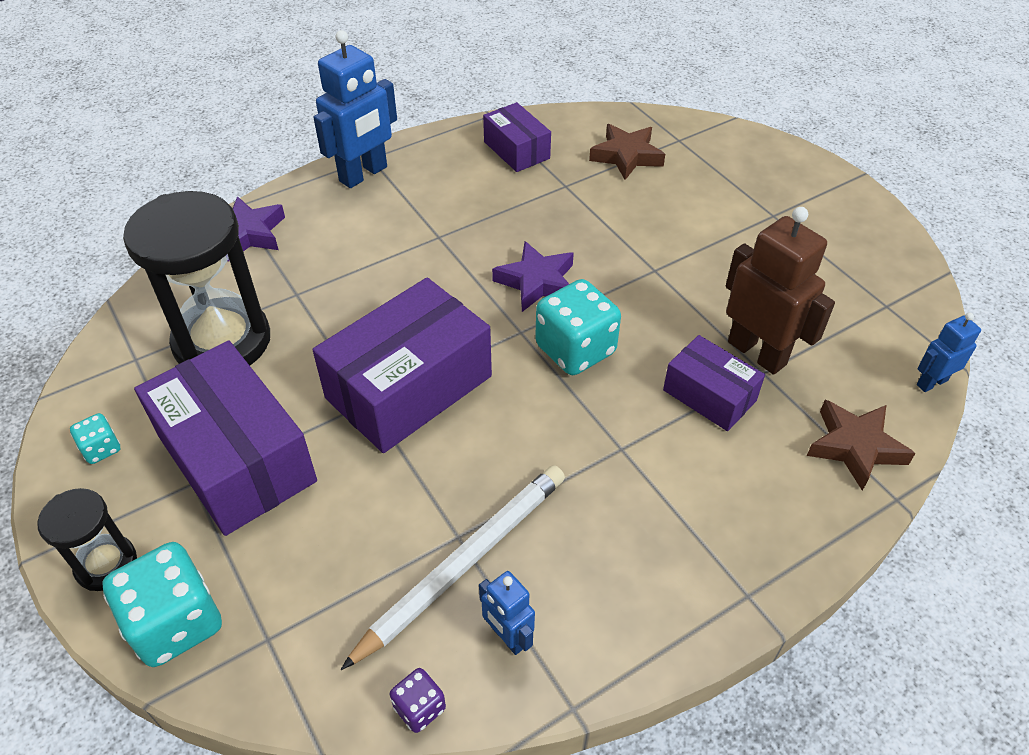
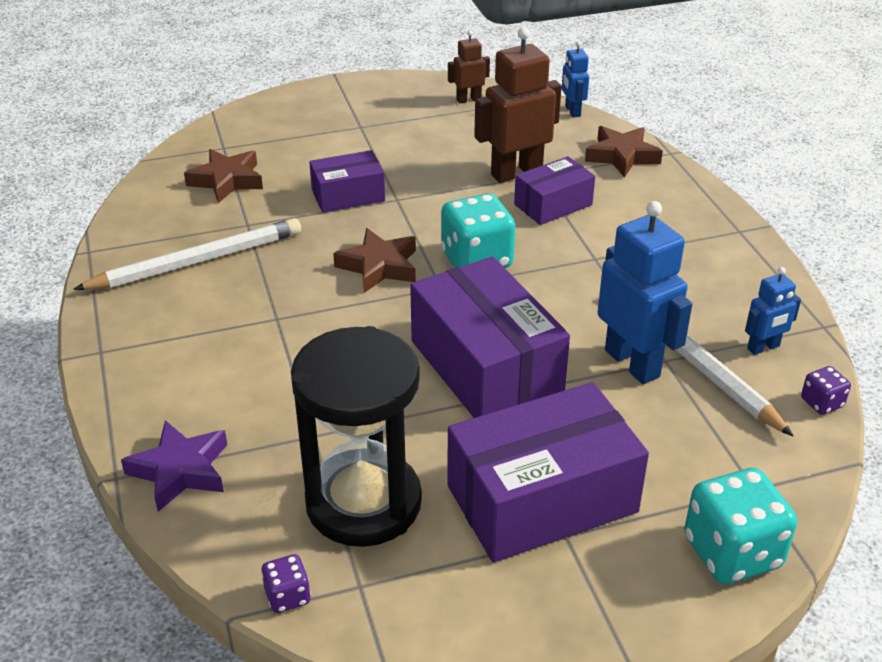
camera: 75 degrees left, 10 degrees down
(101, 449) = (496, 616): turquoise dice -> none
(106, 564) = (657, 609): black hourglass -> none
(125, 322) = (287, 596): none -> purple dice
(364, 174) = (129, 360): blue robot -> blue robot (632, 363)
(500, 172) = (197, 261): none -> white pencil
(516, 150) = (167, 244): purple box -> purple box (348, 195)
(537, 282) = (379, 266): purple star -> brown star
(889, 285) = (468, 99): none -> brown robot

